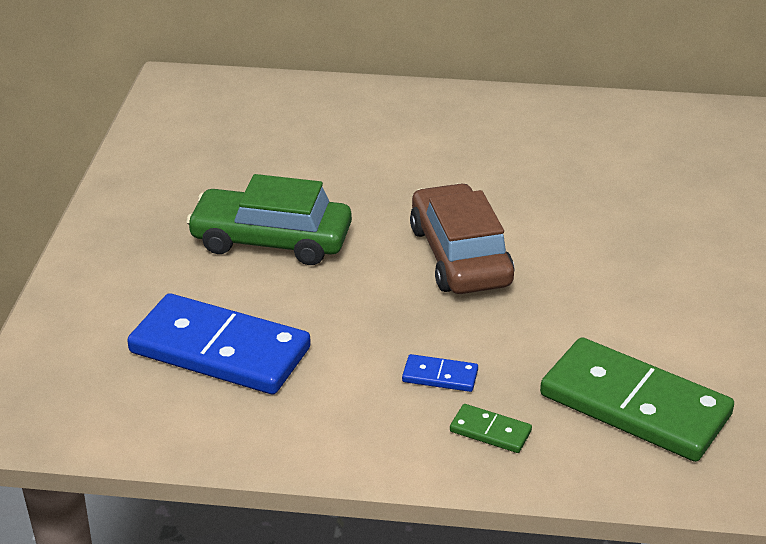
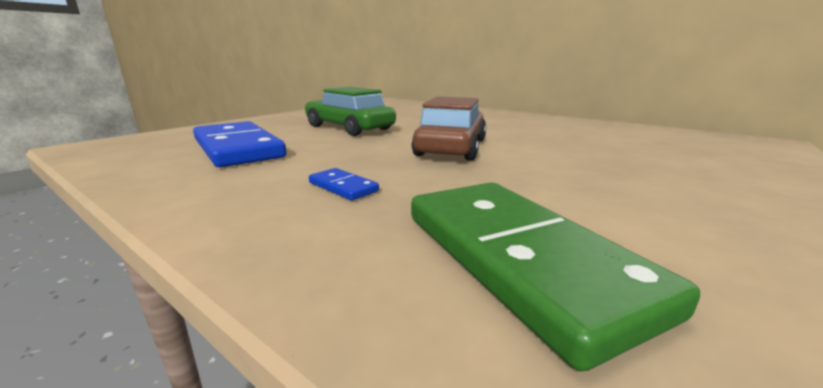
camera: 30 degrees right, 15 degrees down
(490, 431) = (321, 229): green domino -> none

